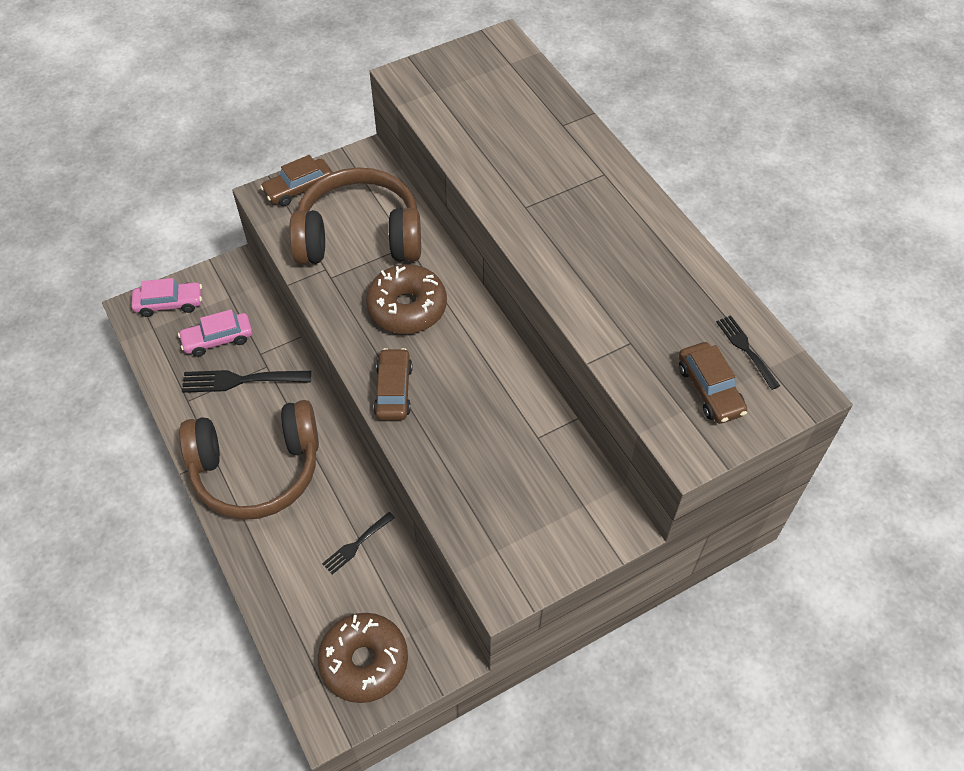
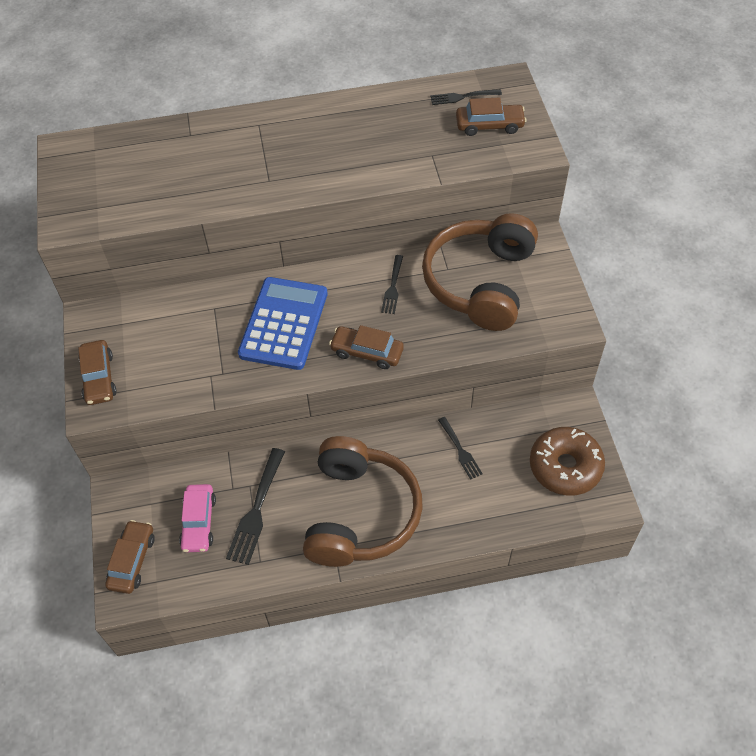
camera: 70 degrees left, 0 degrees up
(169, 304) = (132, 561): pink car -> brown car
(359, 236) = (185, 341): brown headphones -> brown headphones (480, 282)
(407, 307) = (284, 324): brown donut -> blue calculator
(491, 390) = (393, 287): none -> black fork

